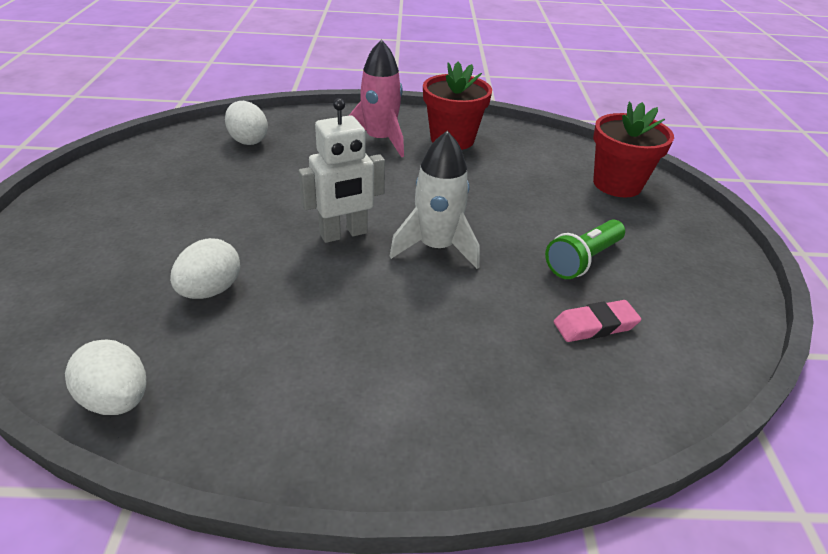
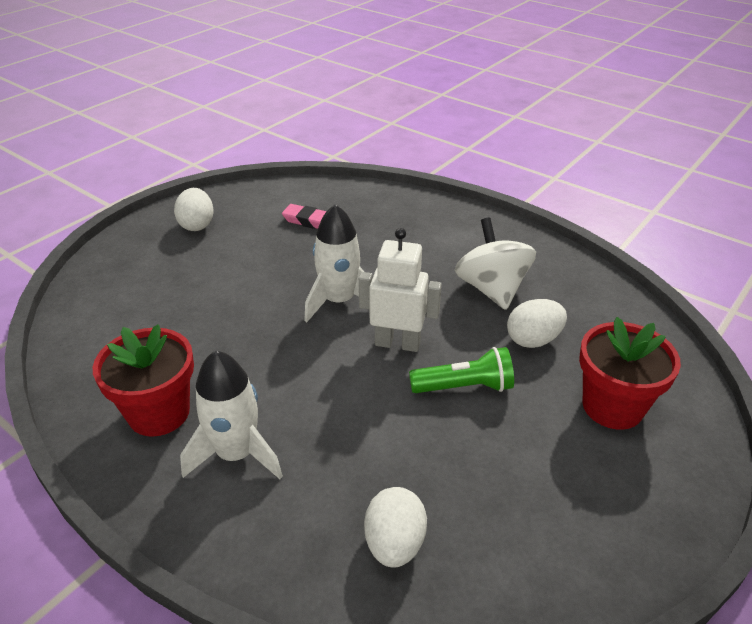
camera: 140 degrees left, 0 degrees up
(117, 399) = (612, 295): white egg -> white egg (197, 225)
(291, 332) = (491, 289): none -> white spinning top
(380, 140) = (236, 453): pink rocket -> white rocket
(583, 260) = (255, 251): green flashlight -> green flashlight (464, 387)
(617, 184) = (118, 287): red flower pot -> red flower pot (612, 406)

